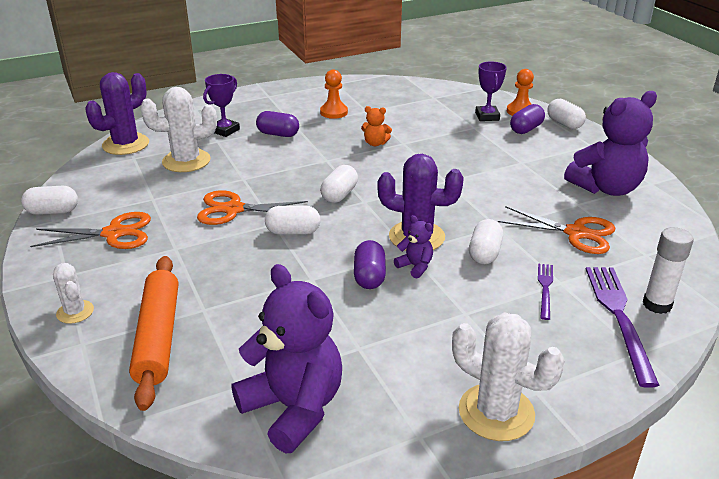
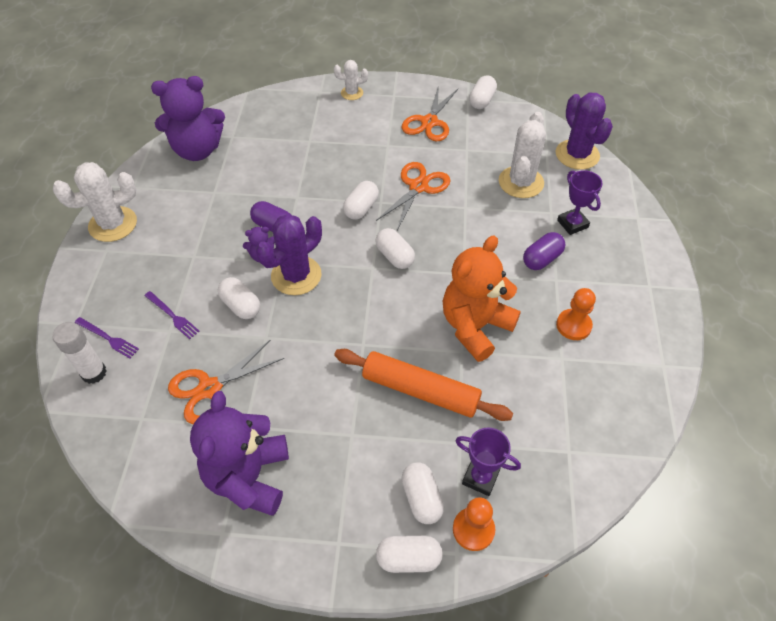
camera: 120 degrees right, 20 degrees up
(158, 337) = (300, 118): orange rolling pin -> orange rolling pin (420, 390)
(375, 143) = (475, 327): orange teddy bear -> orange teddy bear, size x2.27
(526, 129) = (421, 498): purple capsule -> white capsule
(619, 317) = (108, 338): purple fork -> purple fork, size x0.53

